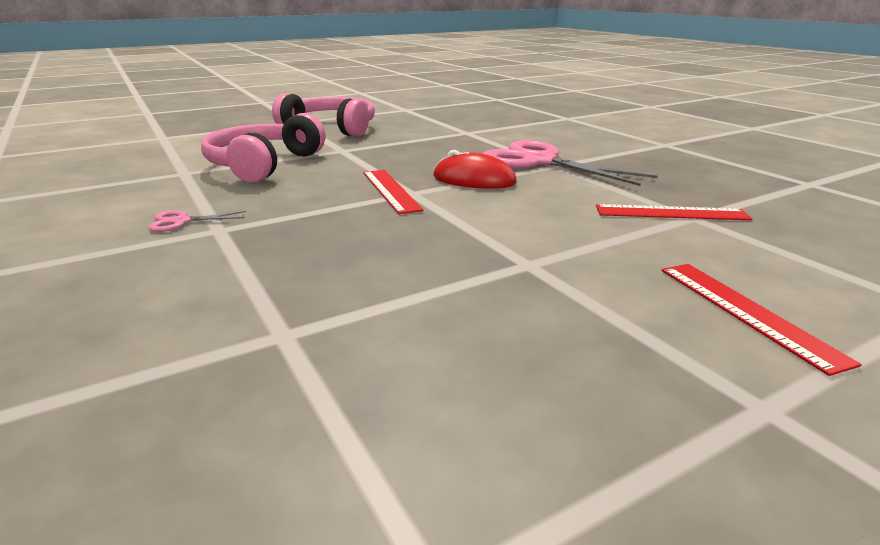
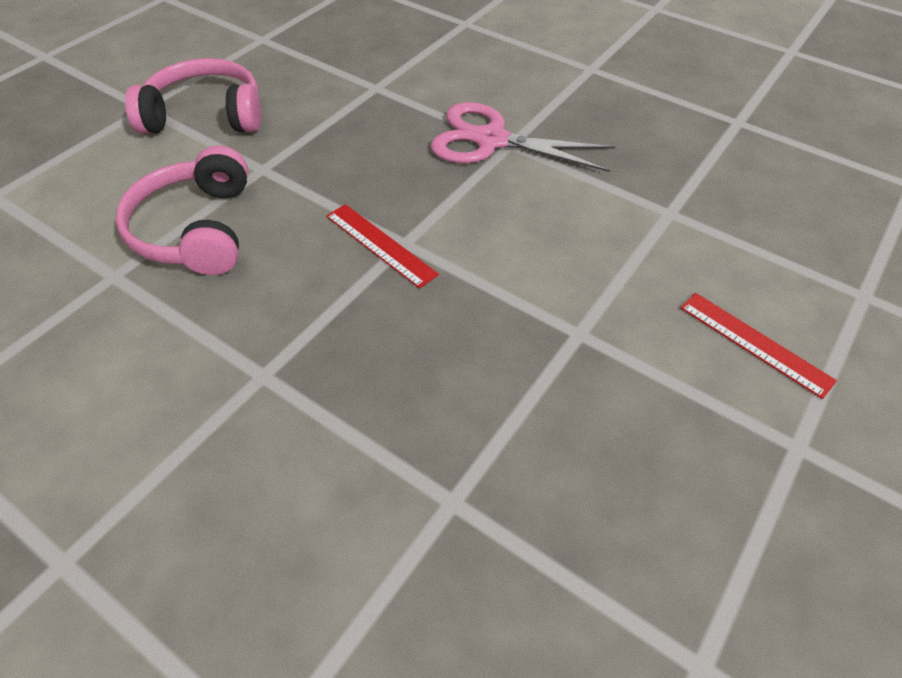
camera: 25 degrees left, 25 degrees up
(181, 221) = (209, 374): pink scissors -> none
(474, 180) = (449, 198): red mouse -> none
(671, 213) = (650, 210): red ruler -> none

